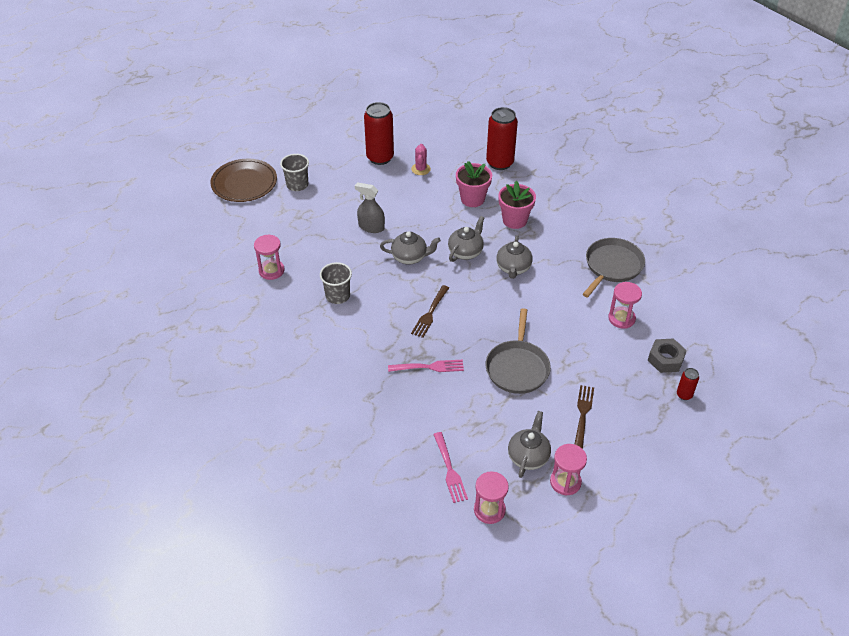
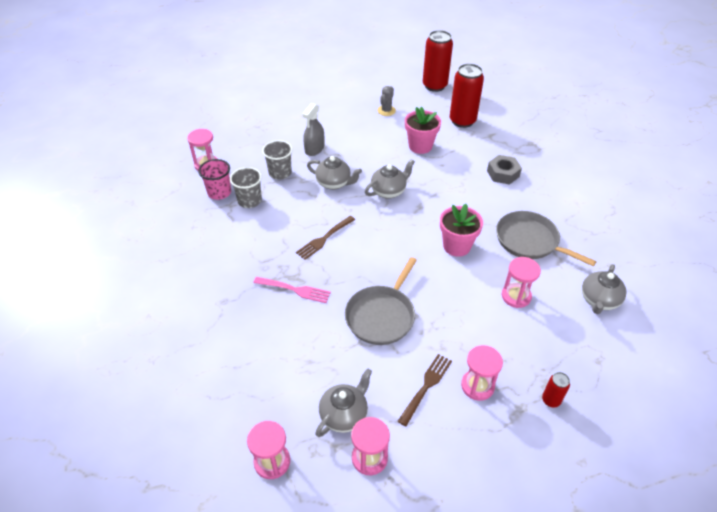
camera: 20 degrees right, 0 degrees up
(244, 183) = (229, 90): brown plate -> none
(297, 185) = (272, 100): grey cup -> grey cup (280, 173)
(302, 295) = (219, 192): none -> pink cup
(371, 227) = (314, 149): grey spray bottle -> grey spray bottle turned 105 degrees counterclockwise
(380, 158) = (355, 94): red can -> red can (434, 86)
(421, 169) = (386, 111): pink cactus -> grey cactus
(449, 469) = (256, 401): pink fork -> none
(513, 268) = (427, 217): grey teapot -> grey teapot (599, 300)
(514, 220) = (451, 174): pink flower pot -> pink flower pot (457, 246)
(612, 266) = (530, 241): grey pan -> grey pan turned 105 degrees counterclockwise
(623, 401) = (477, 386): none -> pink hourglass
(665, 359) = (546, 354): grey nut -> grey nut (503, 174)

